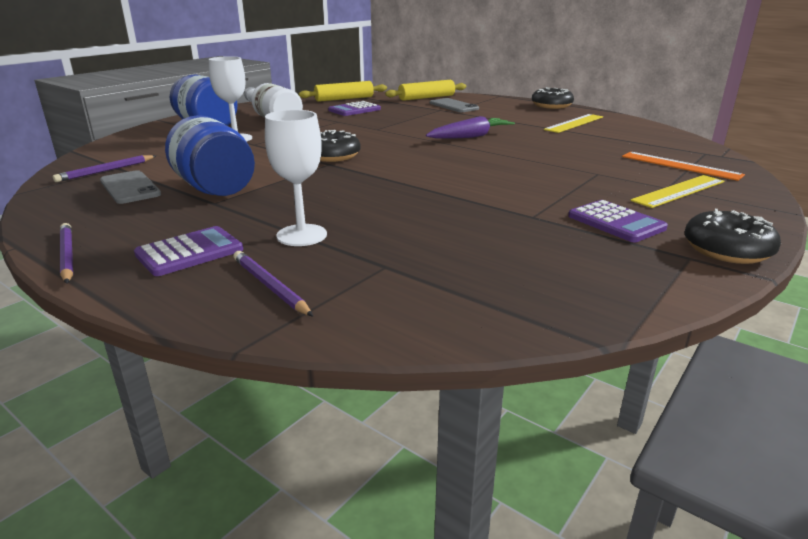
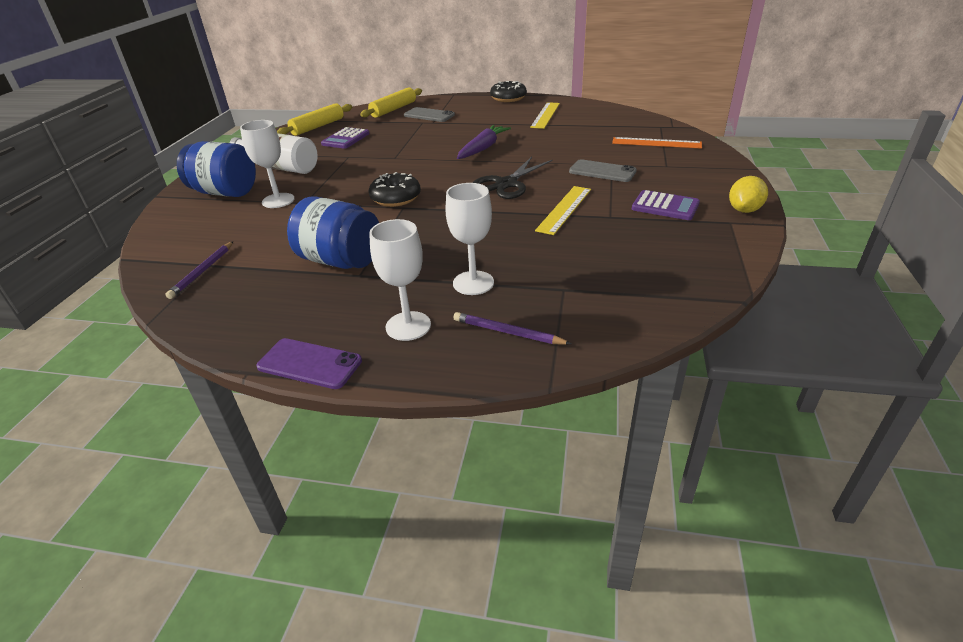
camera: 25 degrees left, 10 degrees up
(67, 255) = (309, 364): purple pencil -> purple phone
(130, 188) = (258, 283): grey phone -> grey phone (602, 171)
(189, 252) = (408, 326): purple calculator -> white goblet
(454, 166) = (506, 184): none -> black scissors
(679, 191) = (676, 167): yellow ruler -> yellow ruler (564, 209)
(727, 250) = (744, 210): black donut -> yellow lemon

